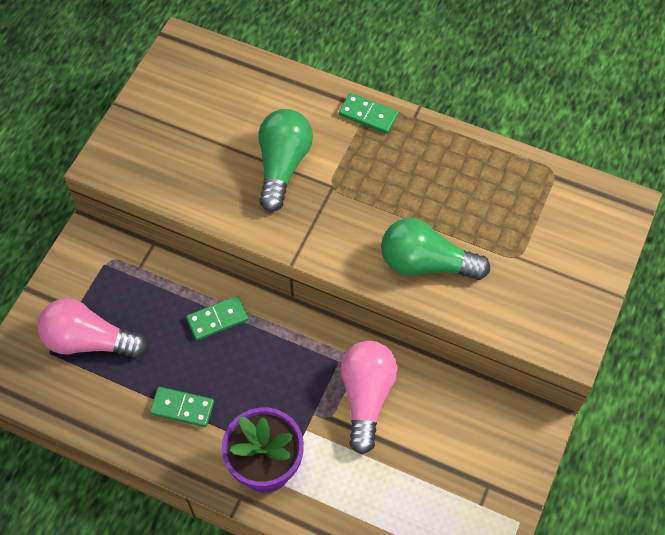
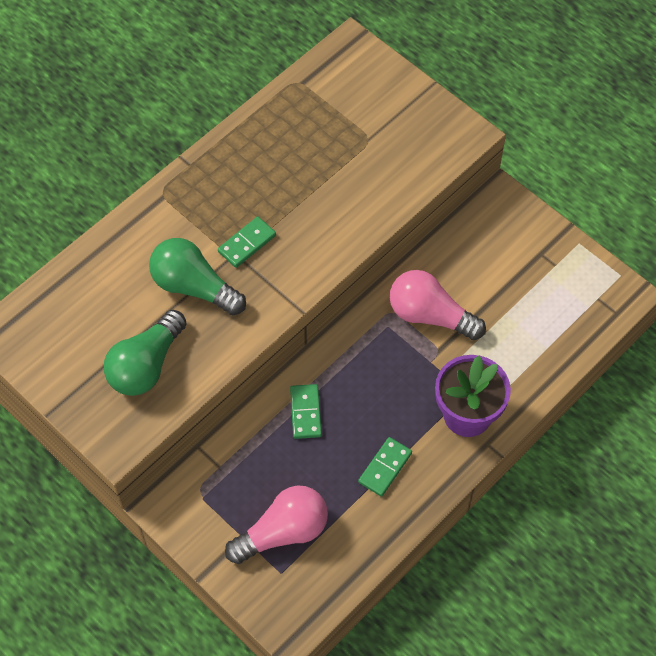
camera: 70 degrees left, 0 degrees up
(89, 341) = (283, 532): pink light bulb -> pink light bulb turned 150 degrees counterclockwise
(368, 115) = (170, 199): green domino -> green domino (247, 243)
(426, 263) = (347, 207): green light bulb -> green light bulb (146, 365)

